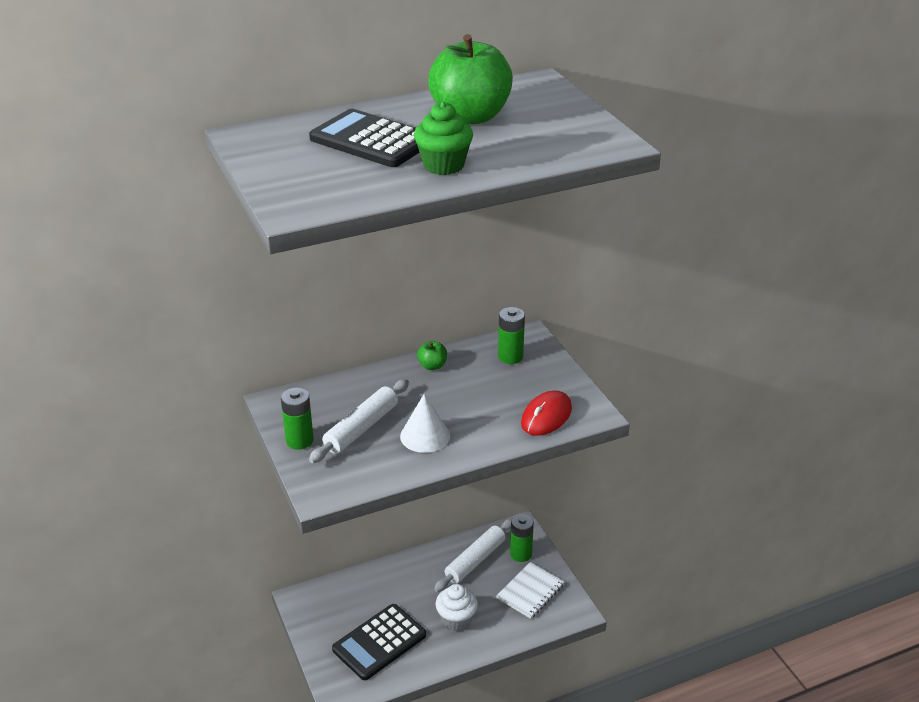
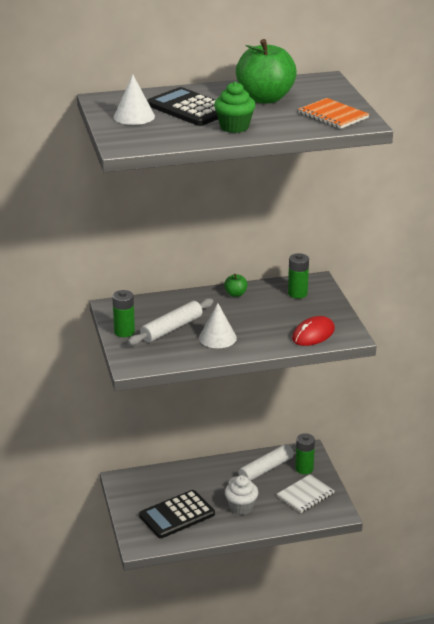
camera: 10 degrees right, 5 degrees down
(296, 159) = (134, 116): none -> white cone
(572, 136) = (333, 115): none -> orange notebook

